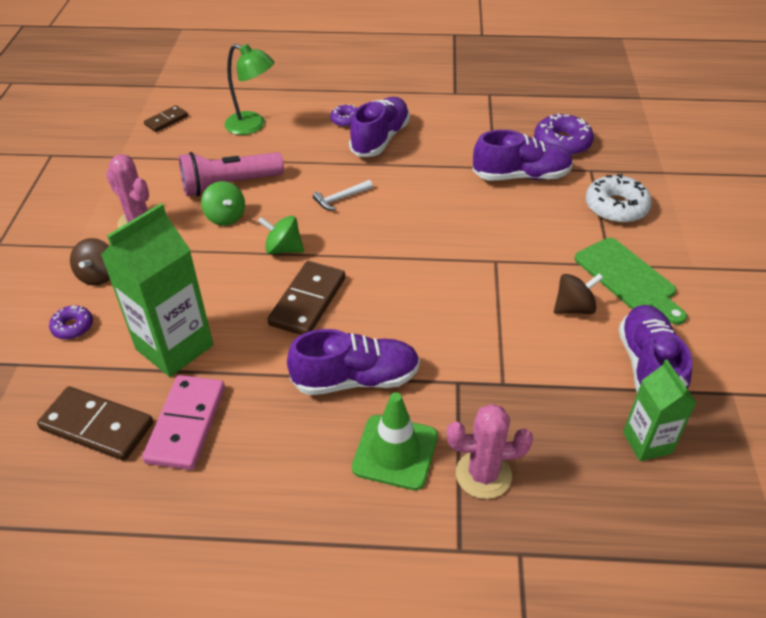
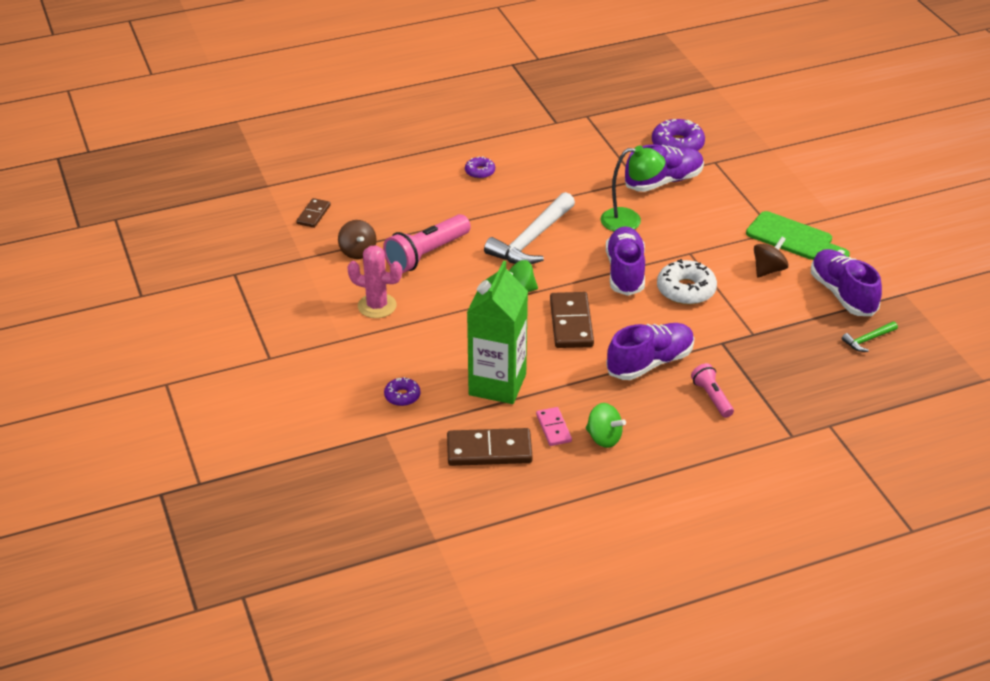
camera: 25 degrees left, 5 degrees down
(98, 275) = (384, 355): brown spinning top -> brown spinning top (358, 252)
(186, 424) = (553, 428): pink domino -> pink domino, size x0.58
(225, 217) = (448, 281): green spinning top -> green spinning top (604, 438)
(252, 126) = (399, 198): green lamp -> green lamp (629, 220)
(341, 198) = (531, 239): white hammer -> white hammer, size x2.14
(380, 139) = (524, 181): purple shoe -> purple shoe (625, 272)
(395, 452) = (711, 397): green traffic cone -> pink flashlight
(483, 475) = (778, 391): pink cactus -> none
(616, 207) = (752, 187): white donut -> white donut (686, 290)
(647, 442) = (868, 340): green carton -> green hammer

